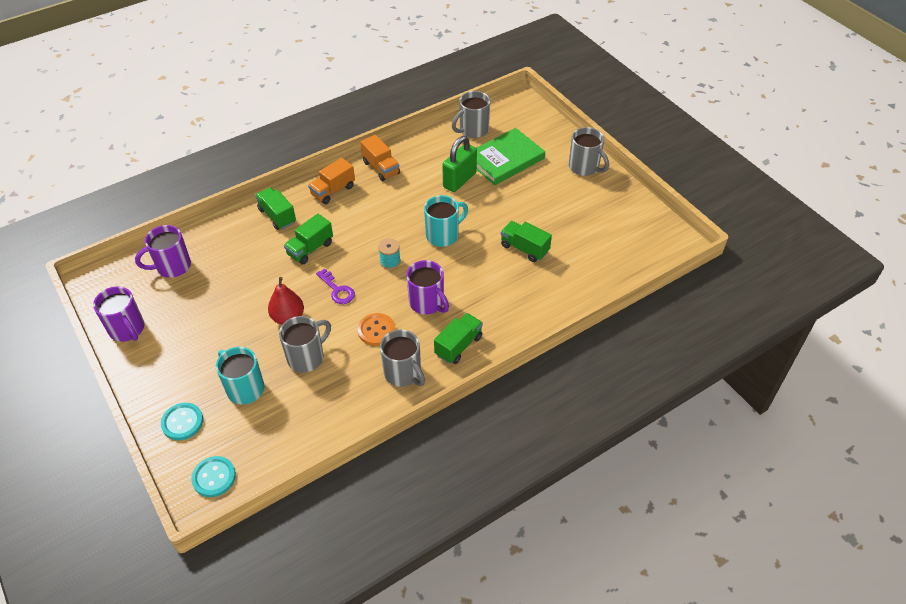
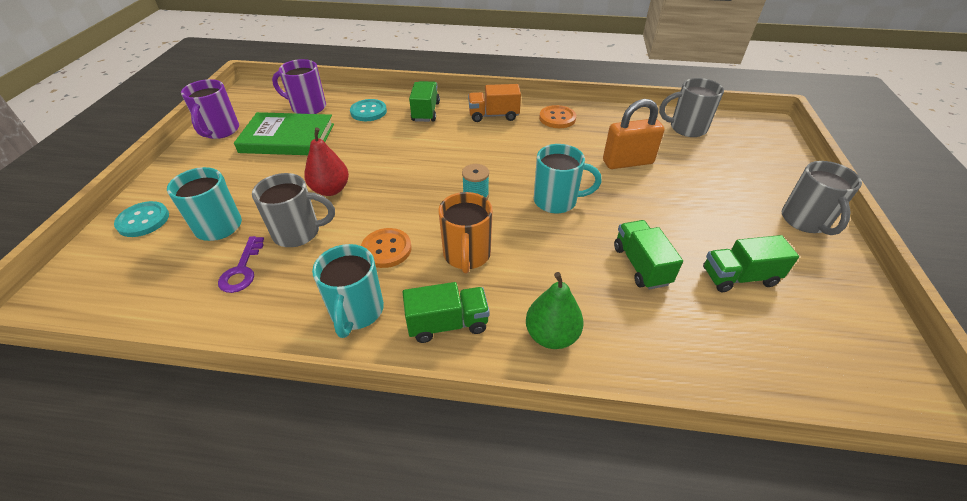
camera: 40 degrees right, 5 degrees down
(214, 477) = (86, 286): turquoise button -> turquoise button (368, 111)
(310, 249) = (420, 147): green truck -> green truck (739, 277)
(337, 290) = (399, 192): purple key -> purple key (242, 270)
(381, 168) = (557, 118): orange truck -> orange button
(403, 373) = (356, 312): grey mug -> turquoise mug
(427, 303) = (467, 255): purple mug -> orange mug
(459, 180) = (627, 162): green padlock -> orange padlock
(505, 159) = (701, 167): green book -> green book (287, 138)
(514, 316) = (551, 335): none -> green pear

